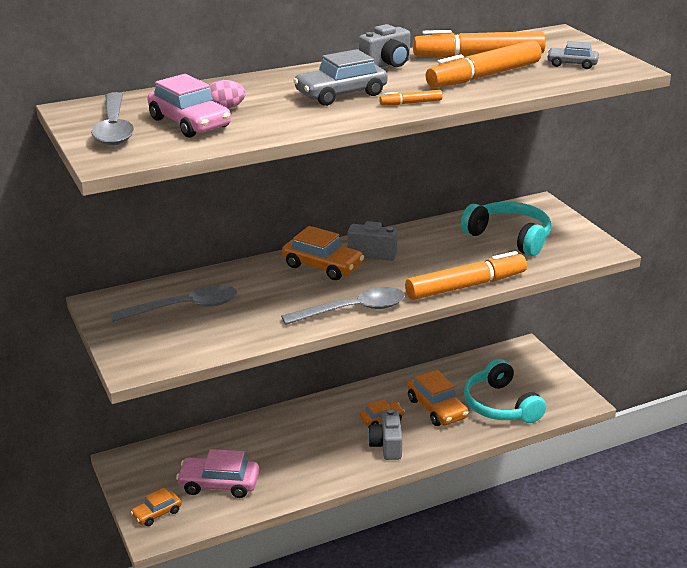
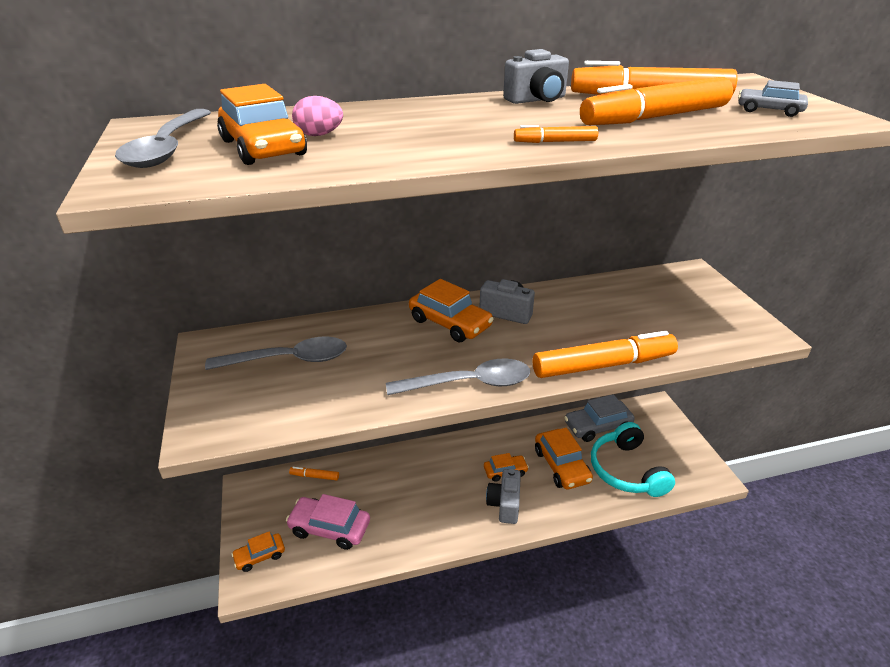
camera: 10 degrees right, 5 degrees up
(188, 444) = (314, 476): none -> orange marker
(190, 123) = (263, 148): pink car -> orange car
(341, 94) = (469, 127): grey car -> grey car (597, 426)
(509, 237) = (658, 308): turquoise headphones -> none

